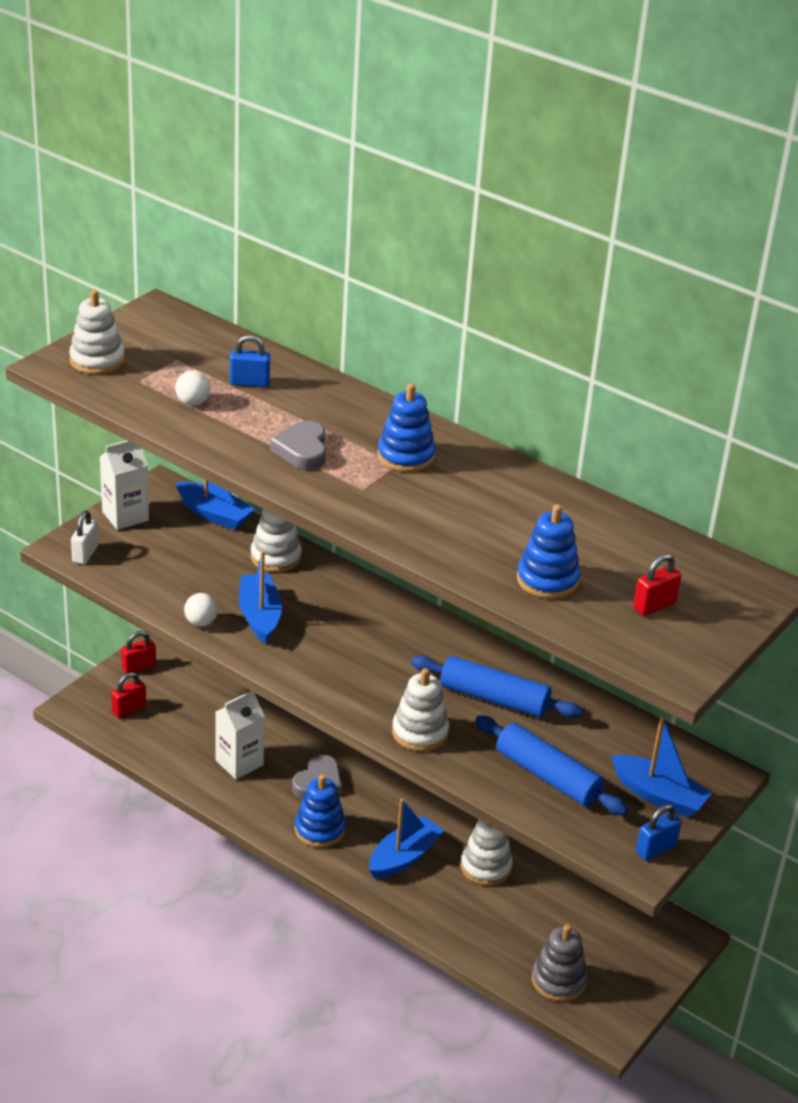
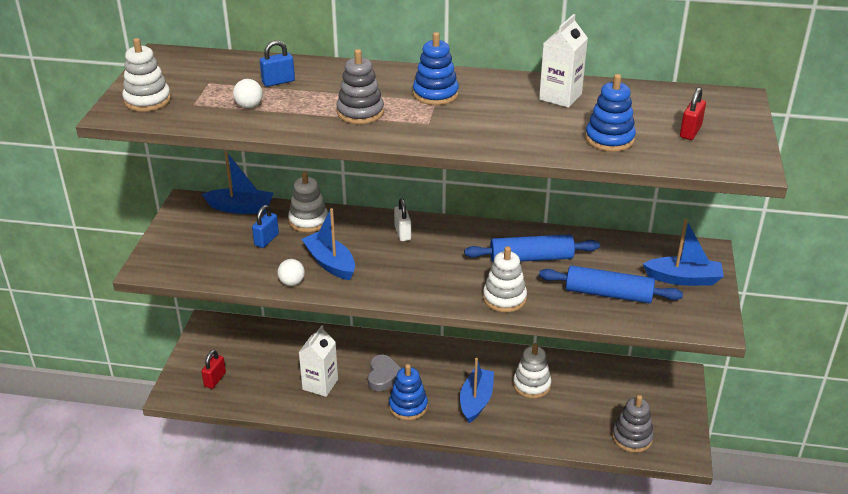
camera: 25 degrees left, 0 degrees up
(85, 554) = (166, 267): white padlock -> white padlock (402, 233)
(125, 516) = (176, 231): white carton -> white carton (560, 97)
(139, 667) = (201, 348): red padlock -> none
(302, 450) = (360, 112): grey heart -> grey stacking toy
(655, 849) = (713, 312): blue padlock -> blue padlock (266, 240)

